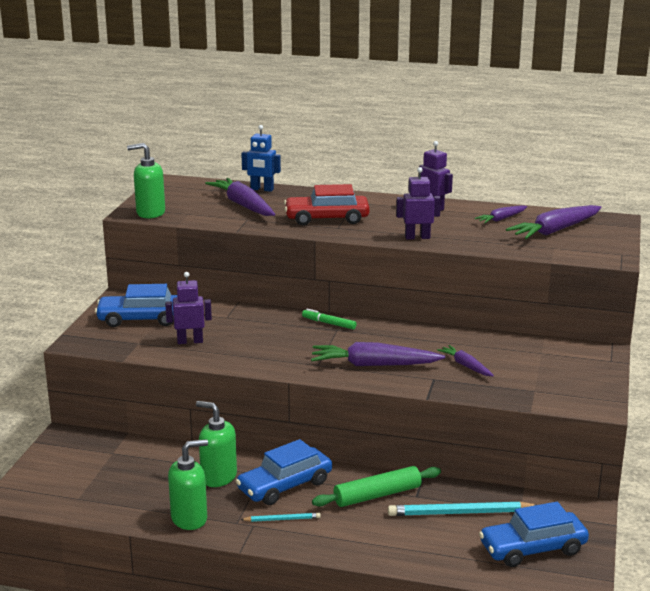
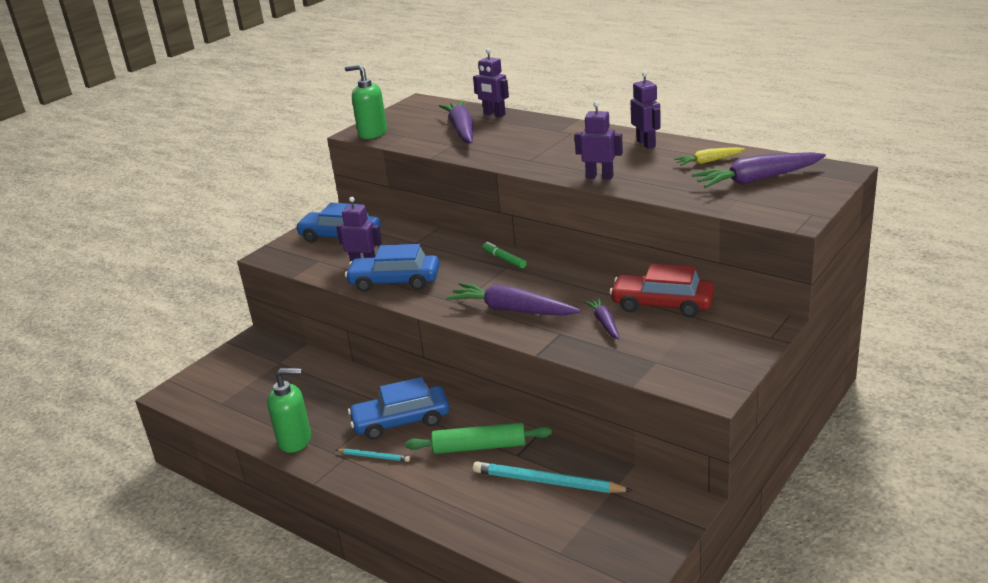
camera: 25 degrees right, 5 degrees up
(218, 477) = (349, 402): green soap dispenser -> none
(262, 189) = (494, 114): blue robot -> purple robot
(327, 218) = (527, 149): red car -> red car (662, 304)
(501, 219) = (708, 161): purple carrot -> yellow carrot
(532, 548) = (594, 538): blue car -> blue car (395, 281)

